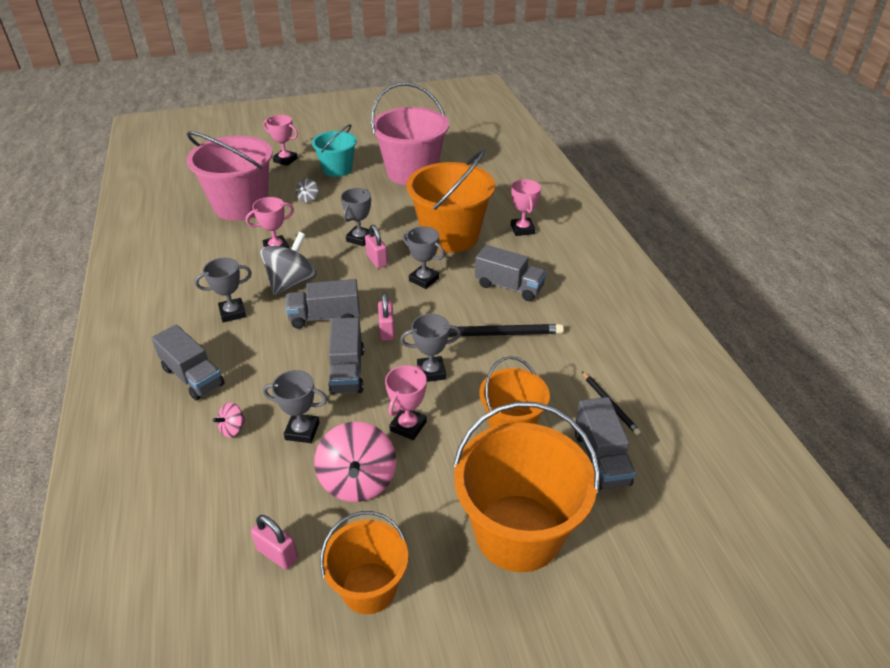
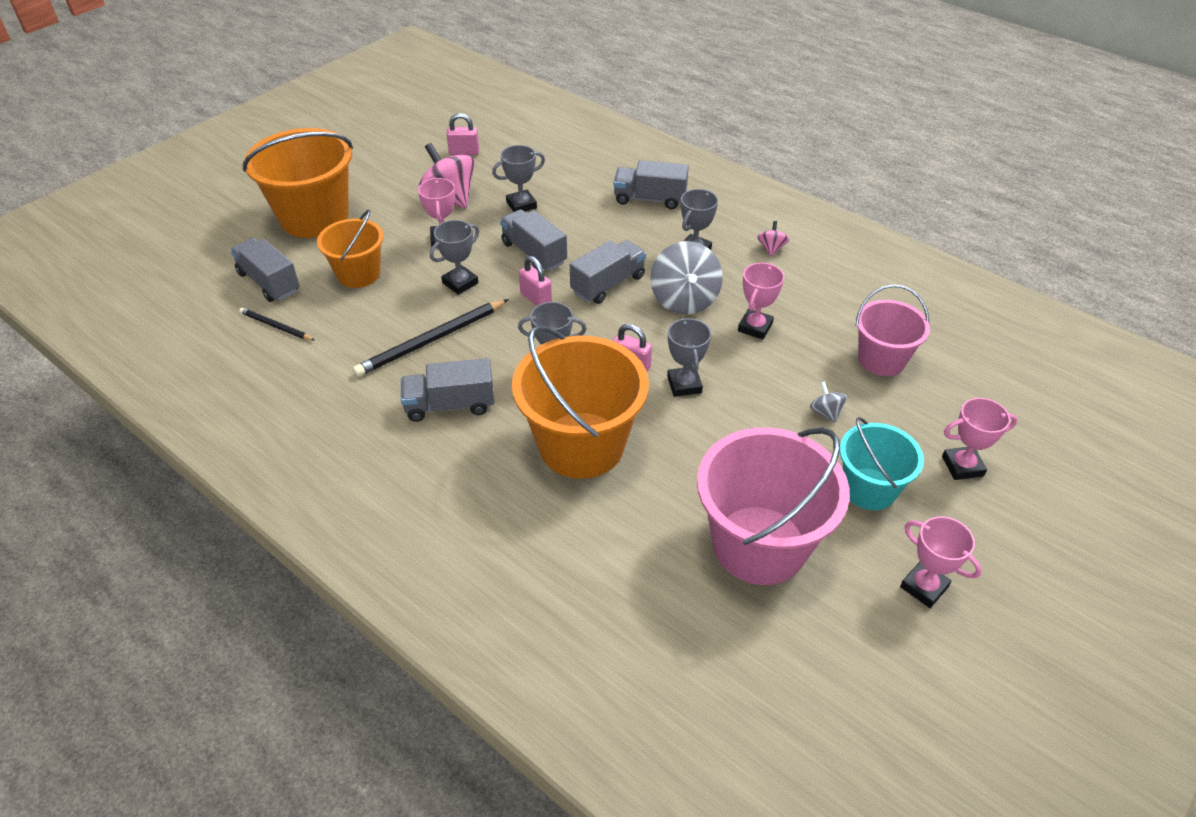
camera: 145 degrees right, 5 degrees up
(232, 428) = (573, 186): pink spinning top -> pink spinning top (771, 248)
(241, 205) = (881, 359): pink bucket -> pink bucket, size x0.59
(369, 588) = (394, 162): orange bucket -> none
(522, 229) = (495, 508): pink trophy -> pink trophy (924, 587)

